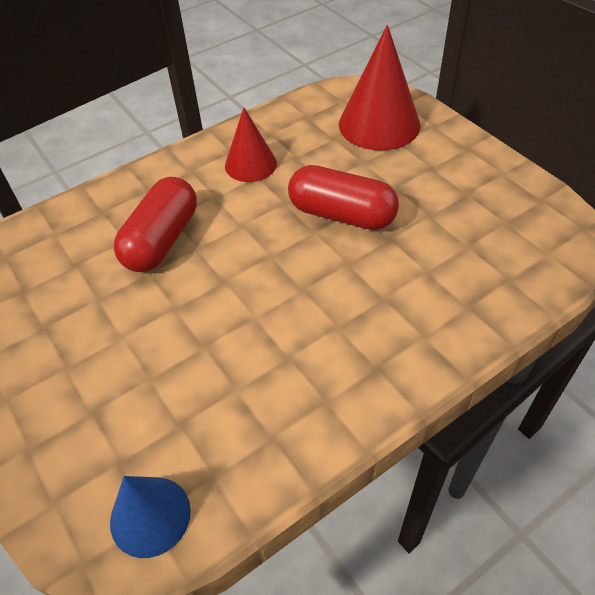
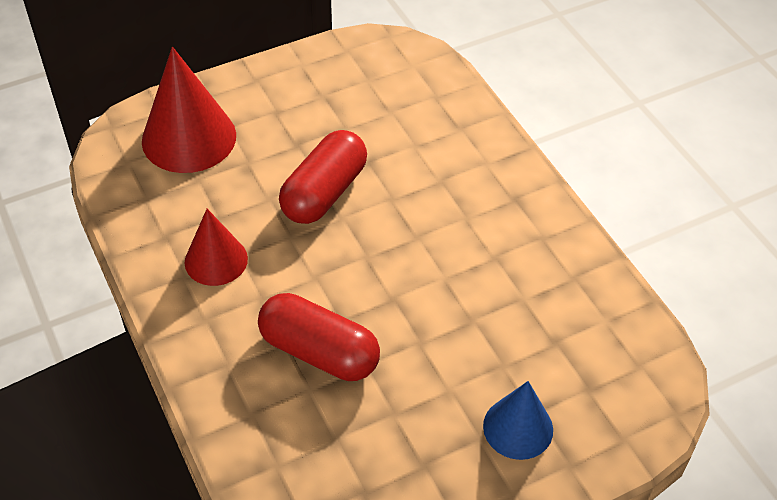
camera: 85 degrees left, 0 degrees up
(150, 516) = (638, 366): blue cone -> blue cone (518, 428)

